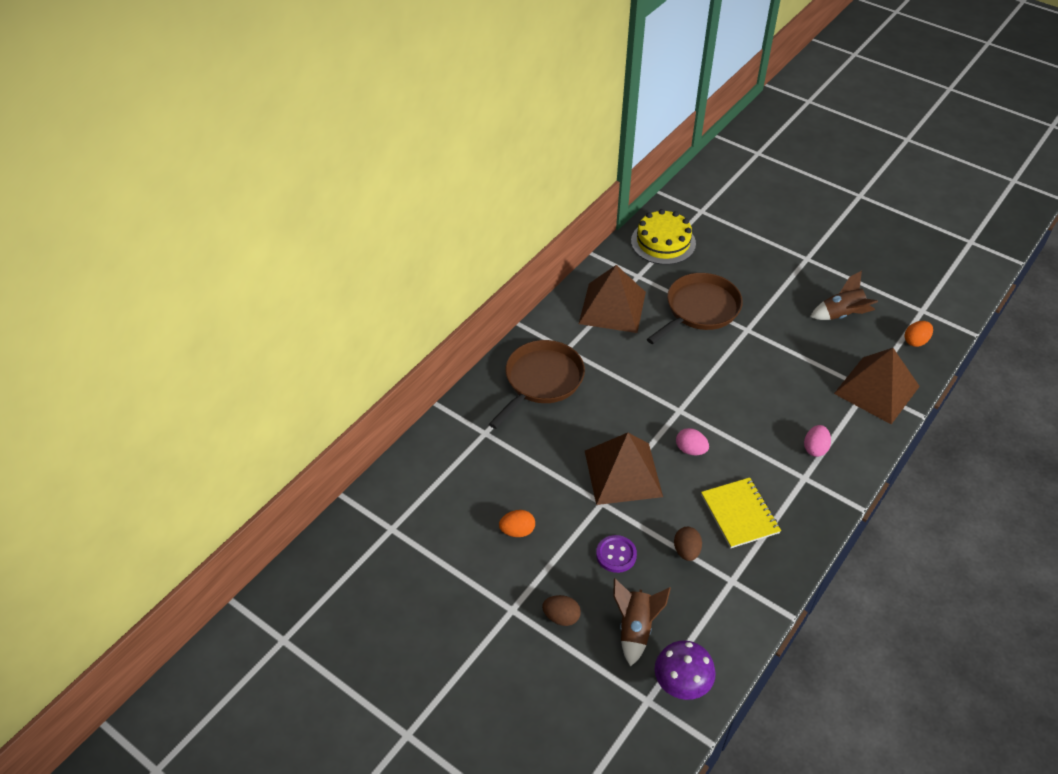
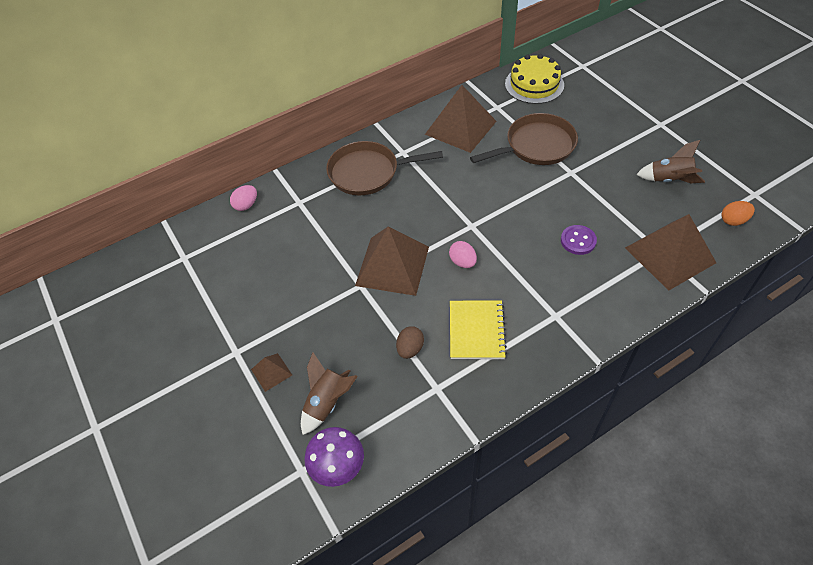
camera: 25 degrees right, 5 degrees up
(517, 531) = (278, 288): orange egg -> none
(541, 381) = (368, 172): brown pan -> brown pan turned 150 degrees counterclockwise
(561, 617) = (271, 372): brown egg -> brown pyramid
(616, 555) = (347, 333): purple button -> purple button (578, 241)
(815, 448) = (580, 292): pink egg -> pink egg (246, 205)

